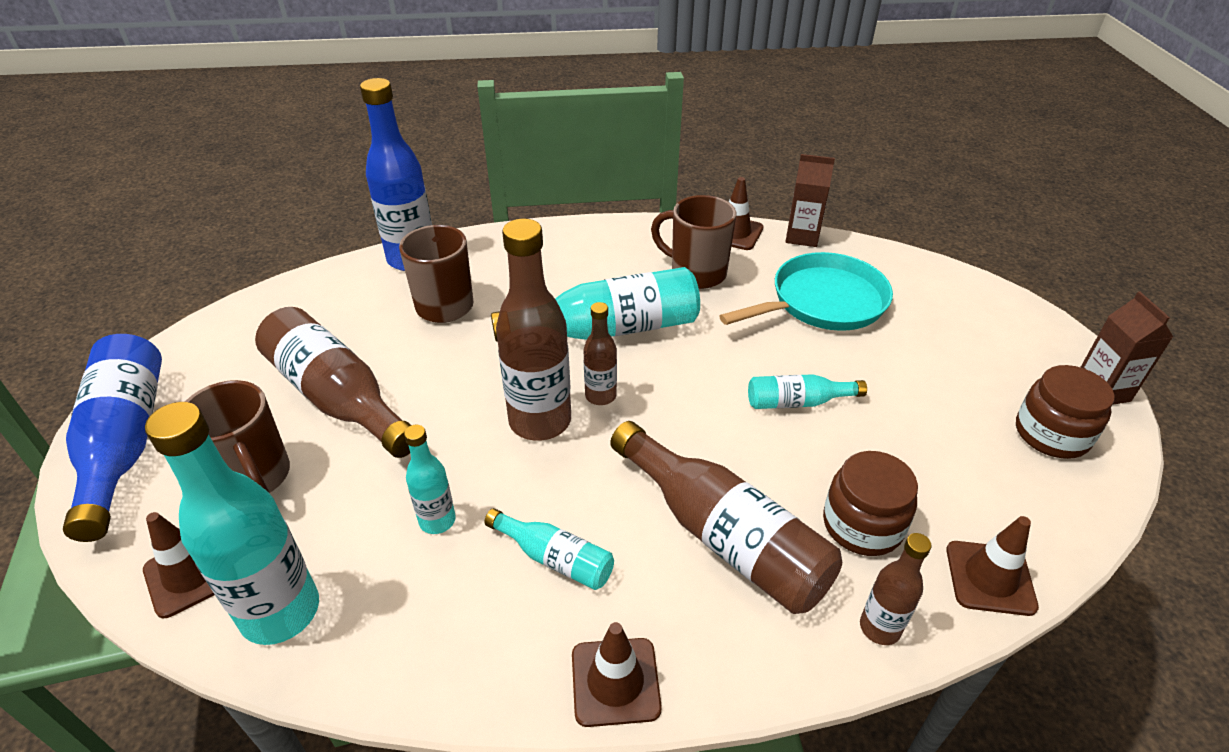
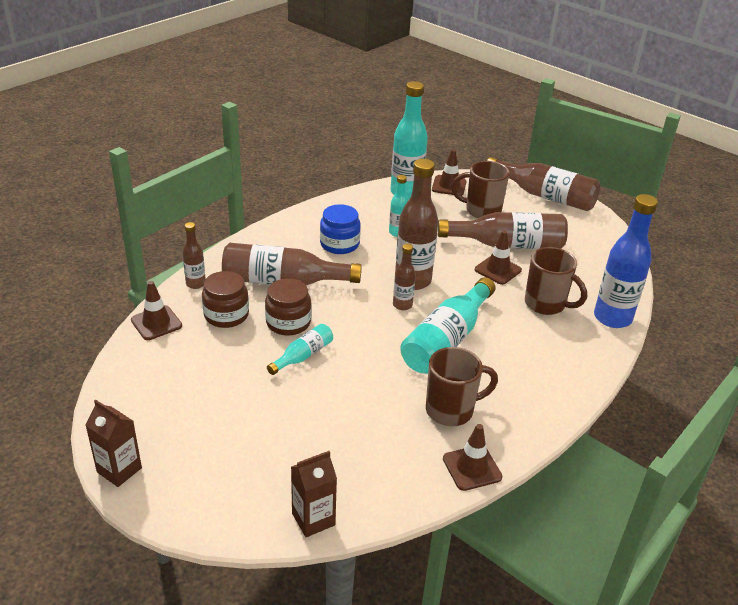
camera: 135 degrees right, 5 degrees down
(125, 443) = (544, 196): blue bottle -> brown bottle
(555, 558) = (339, 244): turquoise bottle -> blue jar
(615, 681) = (279, 228): brown traffic cone -> brown traffic cone (498, 270)
(802, 236) = (421, 499): brown carton -> brown carton (313, 519)
(823, 302) = (348, 438): turquoise pan -> none
(1051, 434) = (146, 416): brown jar -> brown jar (288, 322)

